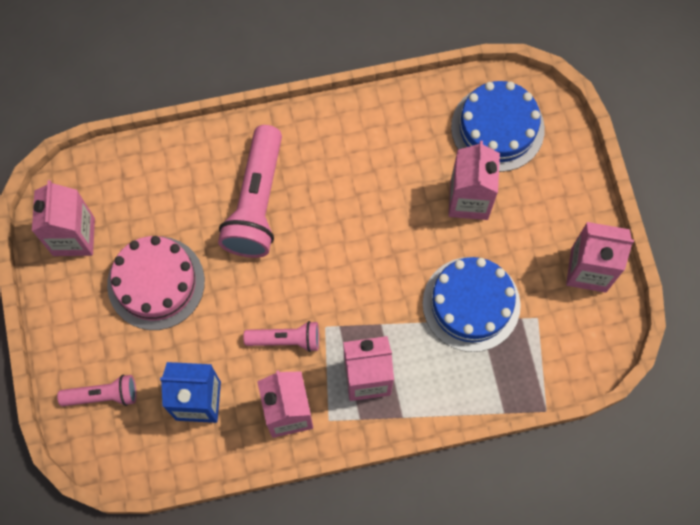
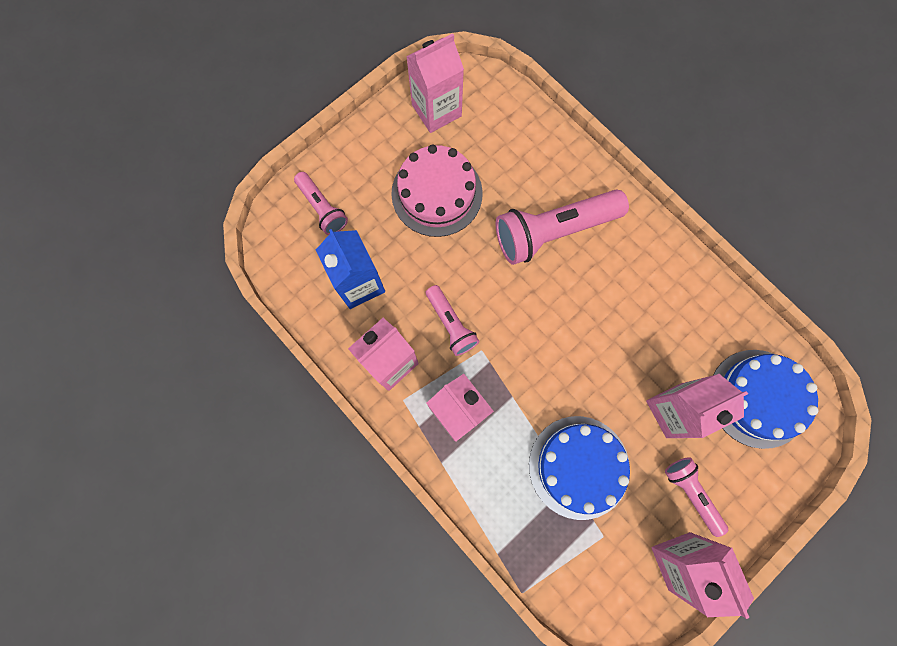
camera: 60 degrees right, 5 degrees up
(542, 228) = (691, 493): none -> pink flashlight

